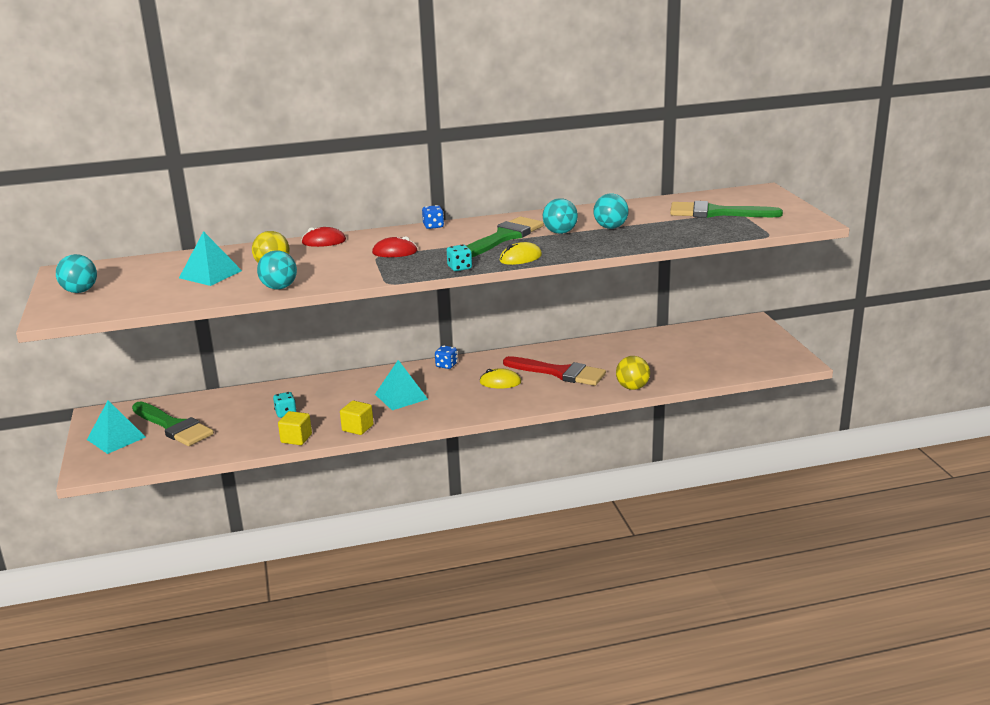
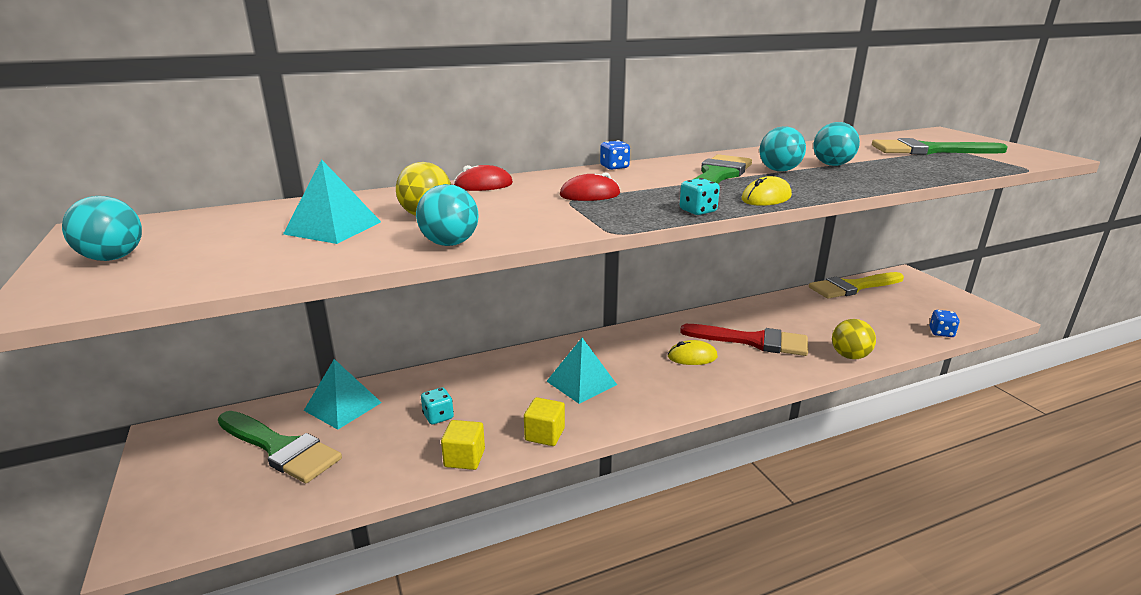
camera: 10 degrees left, 0 degrees up
(116, 438) = (192, 475): turquoise pyramid -> turquoise pyramid (343, 406)
(446, 365) = (616, 337): blue dice -> blue dice (941, 333)
(690, 331) = (853, 287): none -> yellow brush

